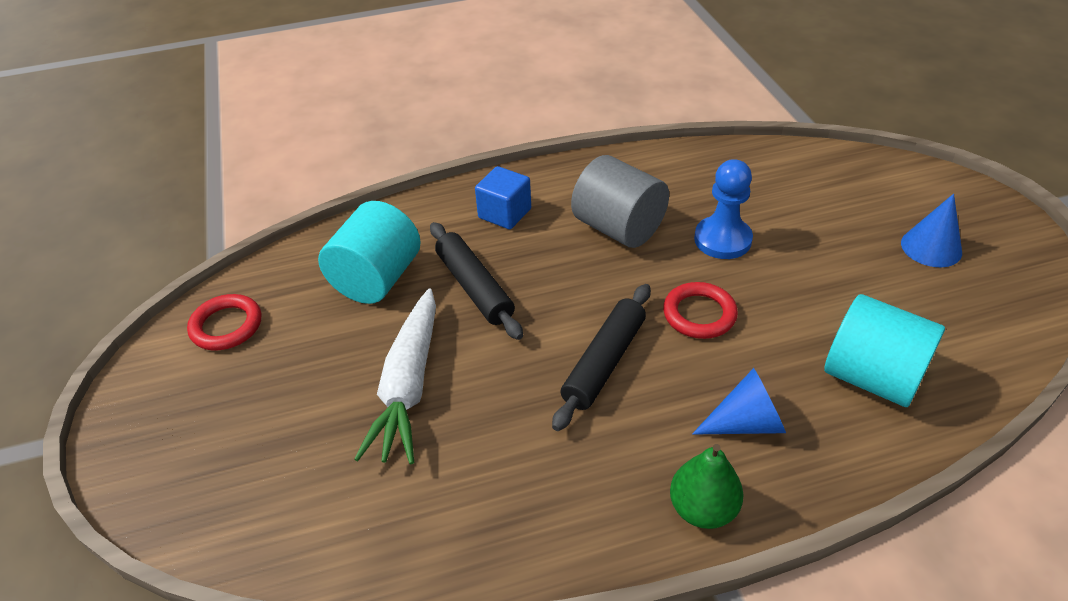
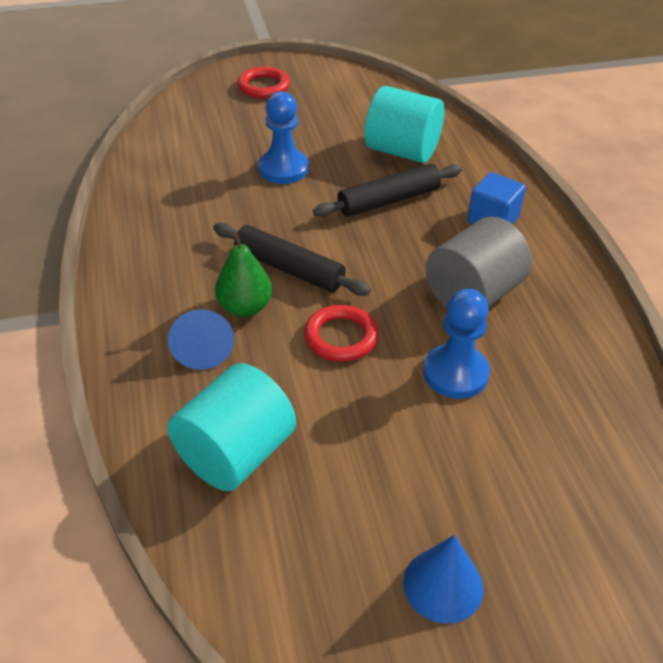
camera: 90 degrees right, 0 degrees up
(226, 326) = (355, 91): red ring -> red ring (263, 87)
(408, 386) = (283, 169): white carrot -> blue pawn
(702, 509) = (128, 308): green pear -> green pear (245, 307)

